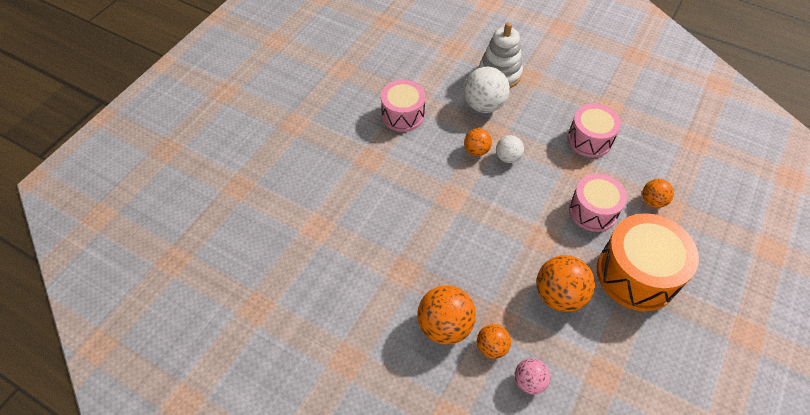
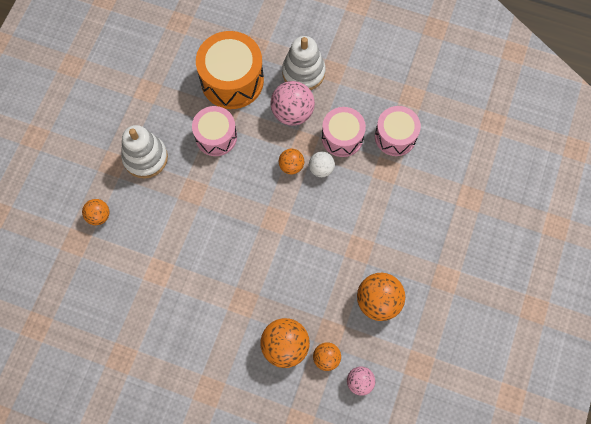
camera: 10 degrees left, 15 degrees up
(328, 123) = (145, 158): none -> white stacking toy
(484, 105) = (292, 113): white ball -> pink ball
(593, 211) = (402, 213): pink drum -> pink drum (342, 137)
(636, 274) = (442, 270): orange drum -> orange drum (232, 80)
(652, 201) = (454, 194): orange ball -> orange ball (99, 216)

